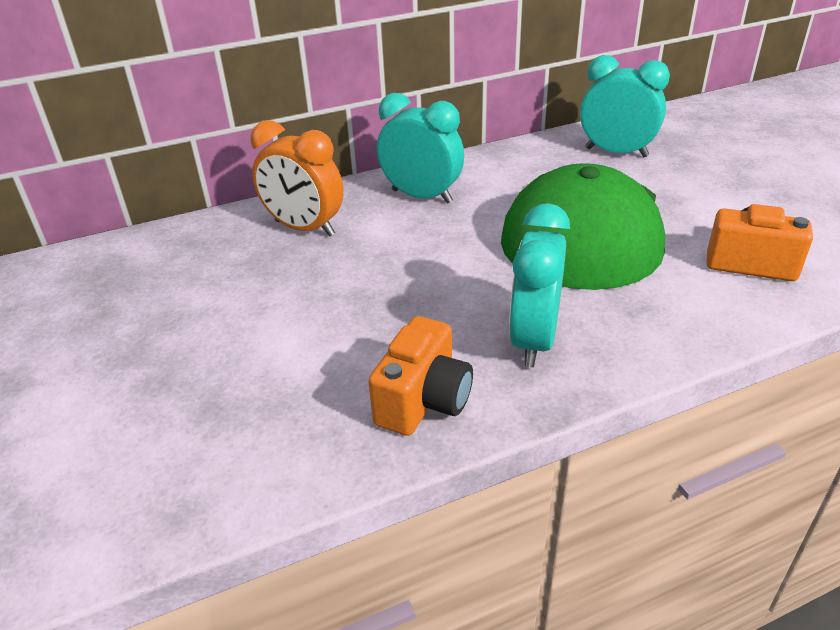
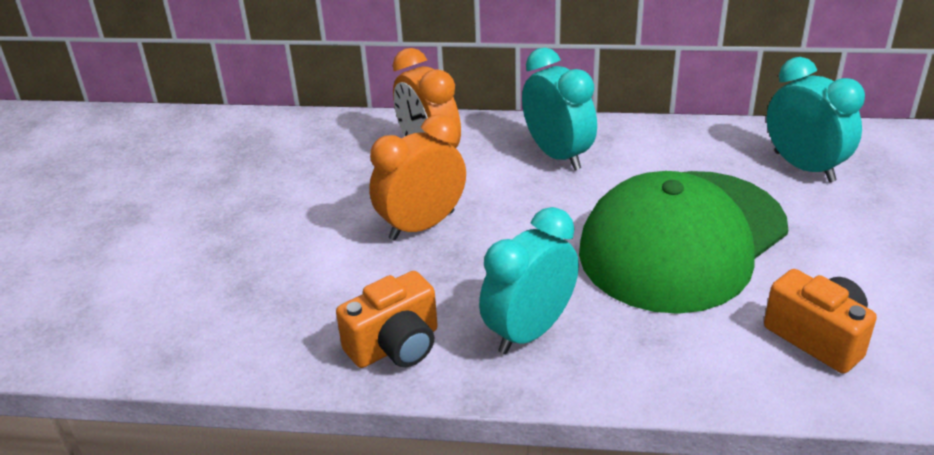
camera: 30 degrees right, 0 degrees up
(352, 288) = (422, 225): none -> orange clock

